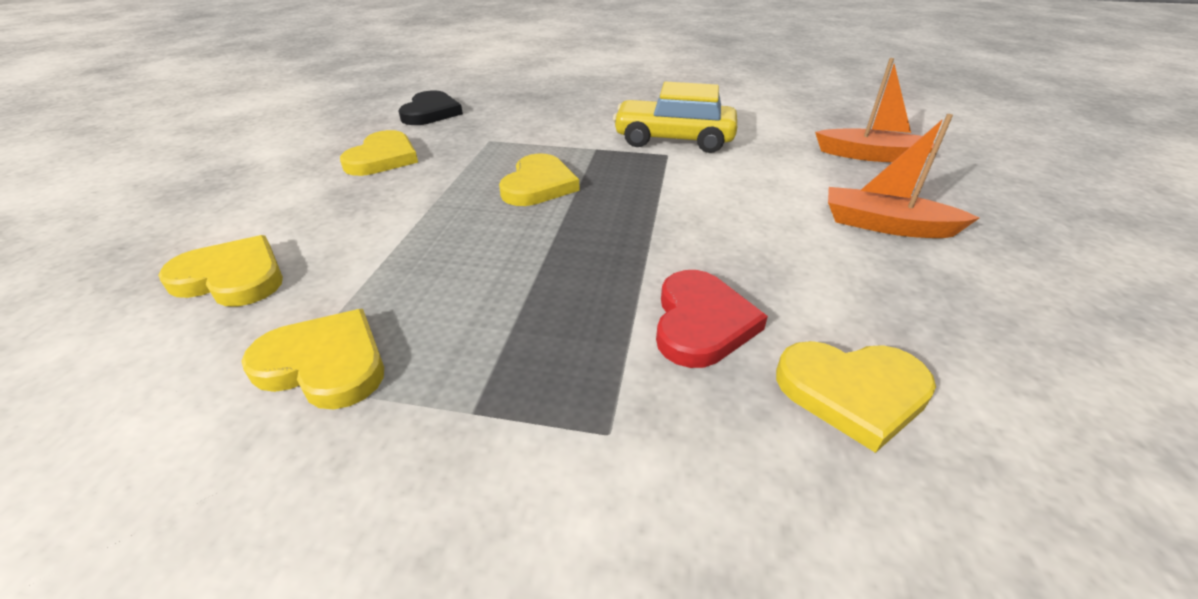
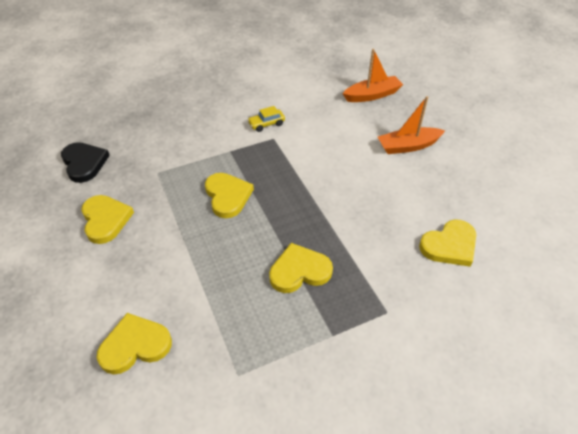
camera: 35 degrees left, 10 degrees up
(325, 364) = (248, 355): yellow heart -> yellow heart (299, 271)
(673, 140) = (266, 124): yellow car -> yellow car, size x0.47
(701, 322) = (378, 243): red heart -> none

